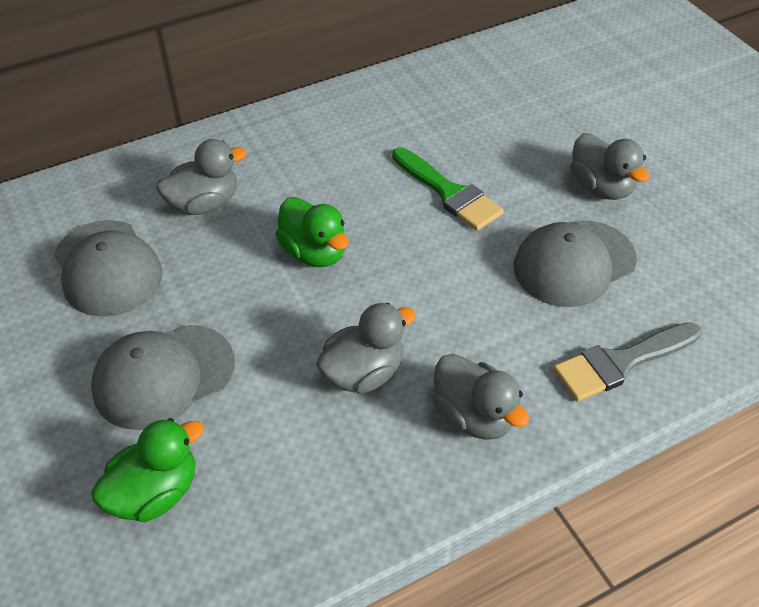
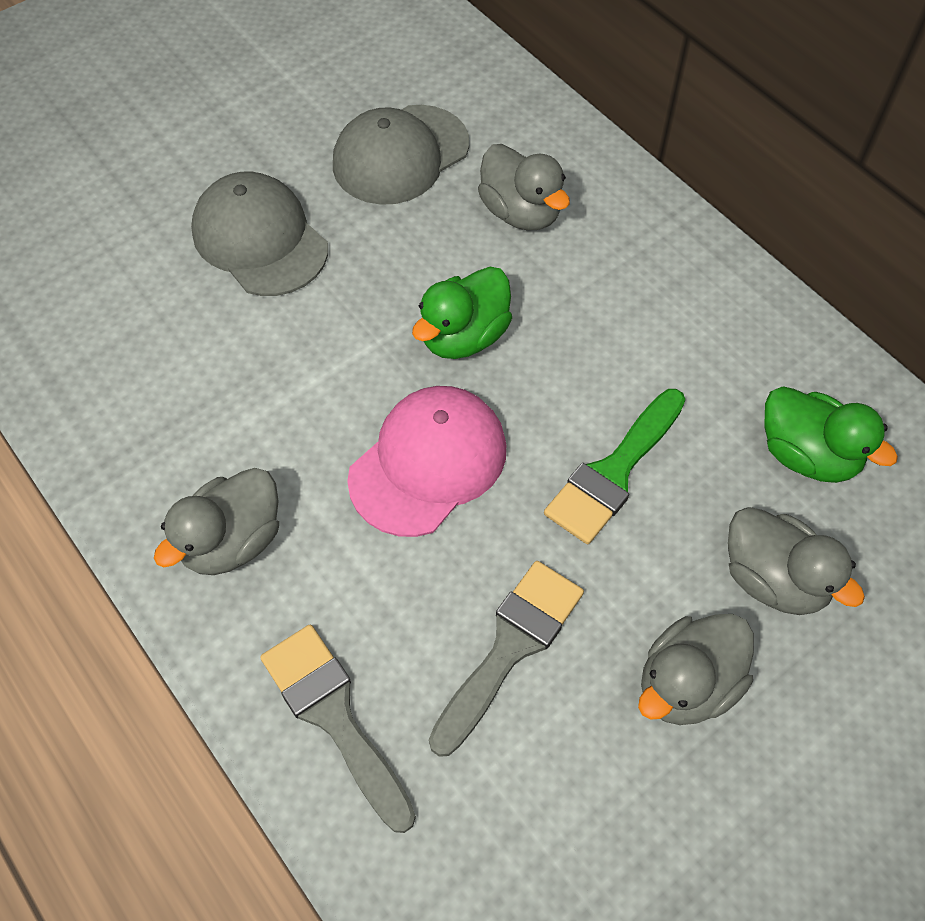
camera: 80 degrees right, 10 degrees up
(155, 492) = (121, 268): green duck -> green duck (807, 455)
(363, 373) = (284, 418): grey duck -> grey duck (773, 579)
(423, 287) = (428, 463): none -> pink cap
(574, 263) = (510, 648): grey cap -> grey brush

